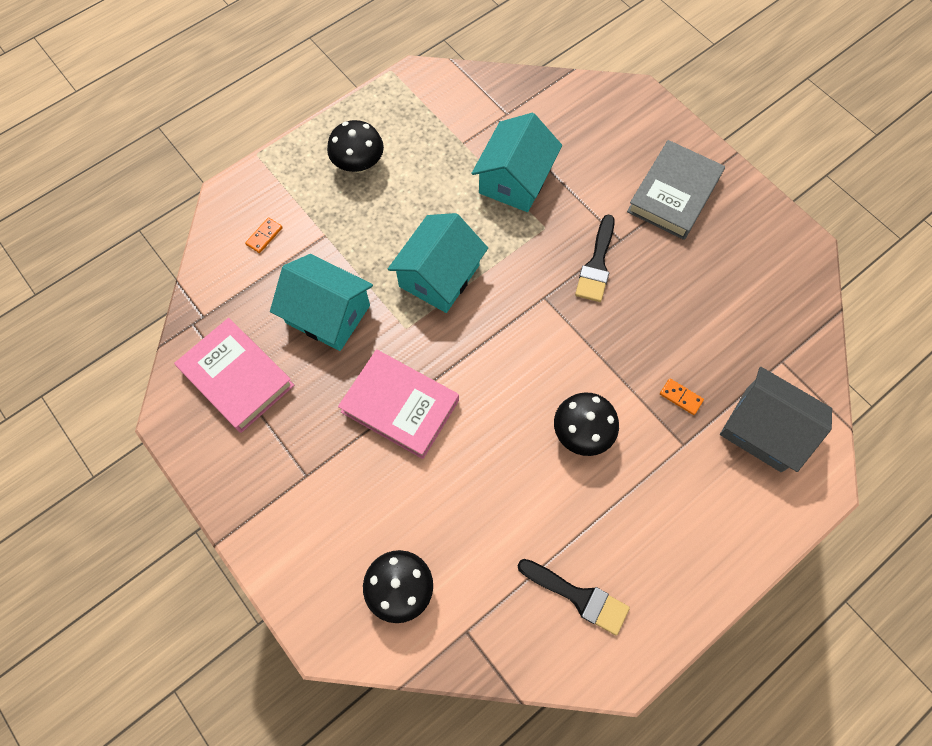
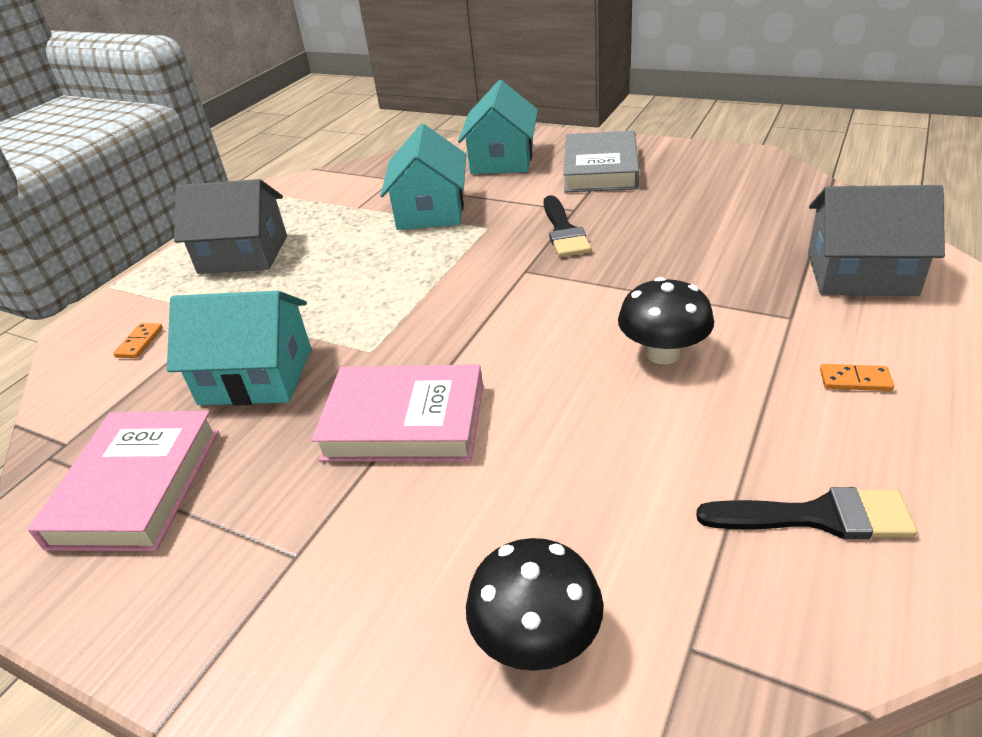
camera: 20 degrees left, 30 degrees down
(237, 377) = (137, 487): pink book -> pink book turned 75 degrees clockwise
(358, 164) = (243, 254): black mushroom -> grey house
(439, 276) = (388, 297): turquoise house -> turquoise house (502, 159)
(680, 397) = (747, 284): orange domino -> orange domino (855, 380)

